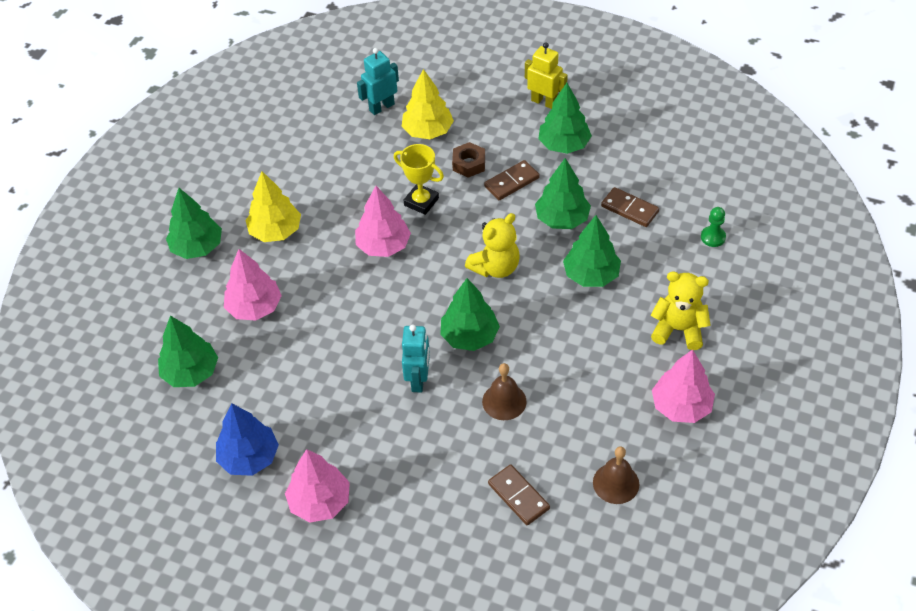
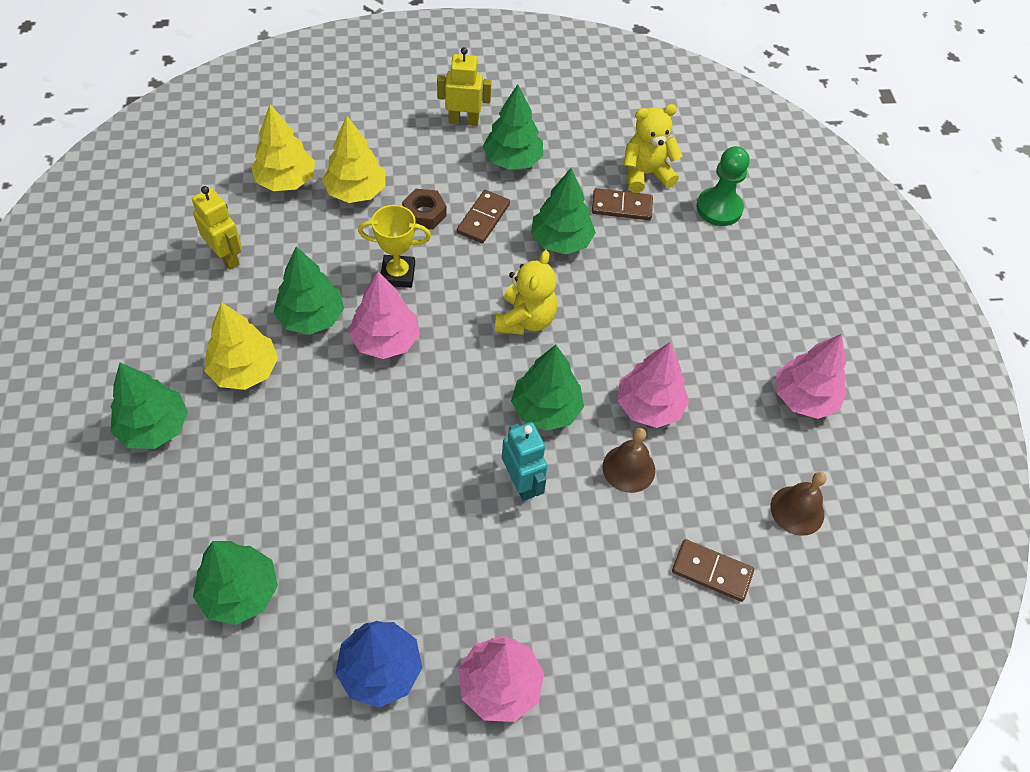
camera: 35 degrees left, 5 degrees up
(254, 307) = (274, 475): pink tree -> pink tree (649, 406)
(308, 149) = (226, 257): none -> yellow robot
(381, 107) = (286, 181): turquoise robot -> yellow tree
(591, 275) = (628, 291): green tree -> green tree (311, 317)
(678, 330) = (749, 317): yellow teddy bear -> yellow teddy bear (646, 174)
(713, 237) = (719, 208): green pawn -> green pawn, size x1.69

